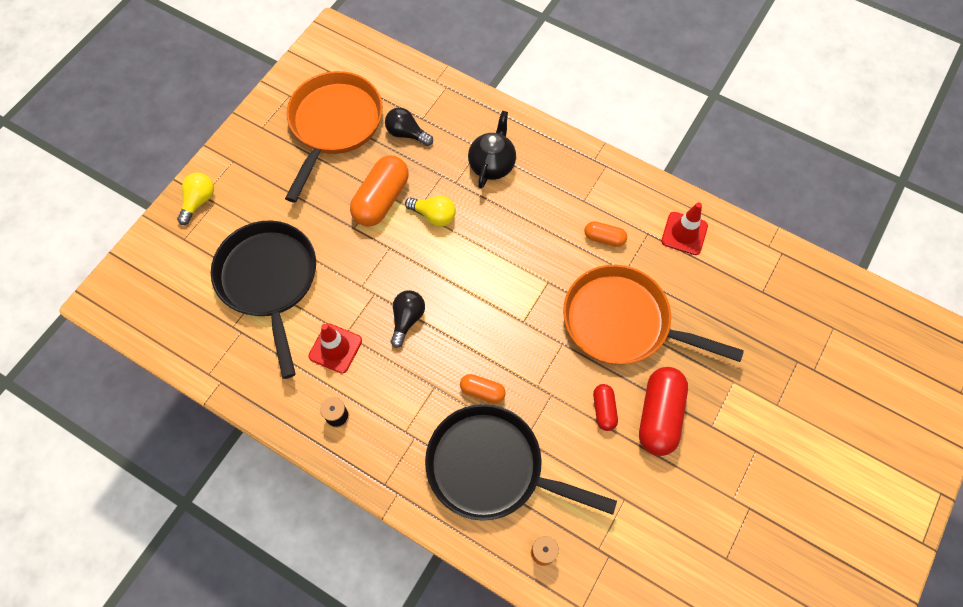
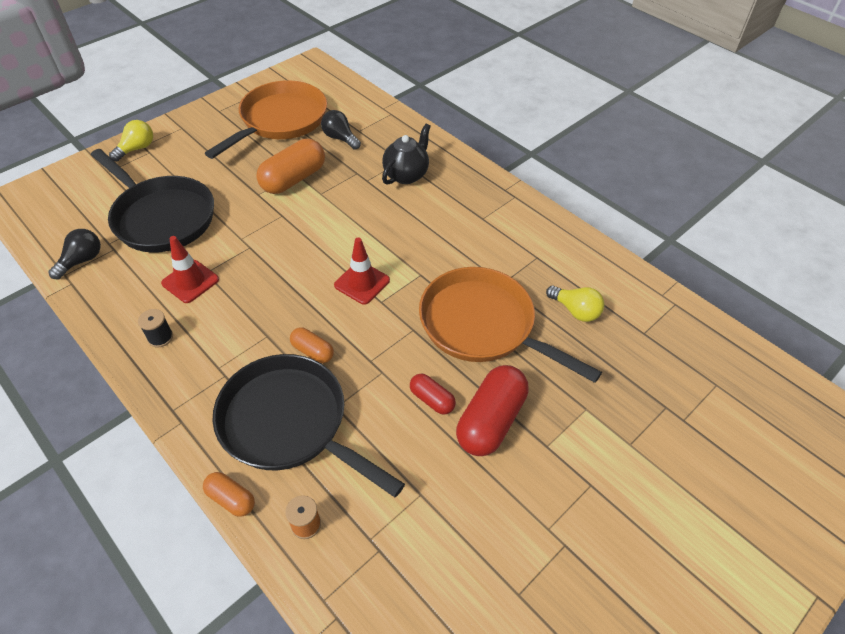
camera: 15 degrees right, 15 degrees down
(269, 281) = (161, 217): black pan -> black pan turned 135 degrees clockwise
(407, 319) = (269, 274): black light bulb -> black light bulb (82, 261)
(434, 215) = (335, 200): yellow light bulb -> yellow light bulb (575, 311)
(603, 410) = (432, 399): red capsule -> red capsule turned 60 degrees counterclockwise
(604, 238) = (491, 252): orange capsule -> orange capsule (231, 499)
(684, 233) = (574, 265): red traffic cone -> red traffic cone (362, 283)

